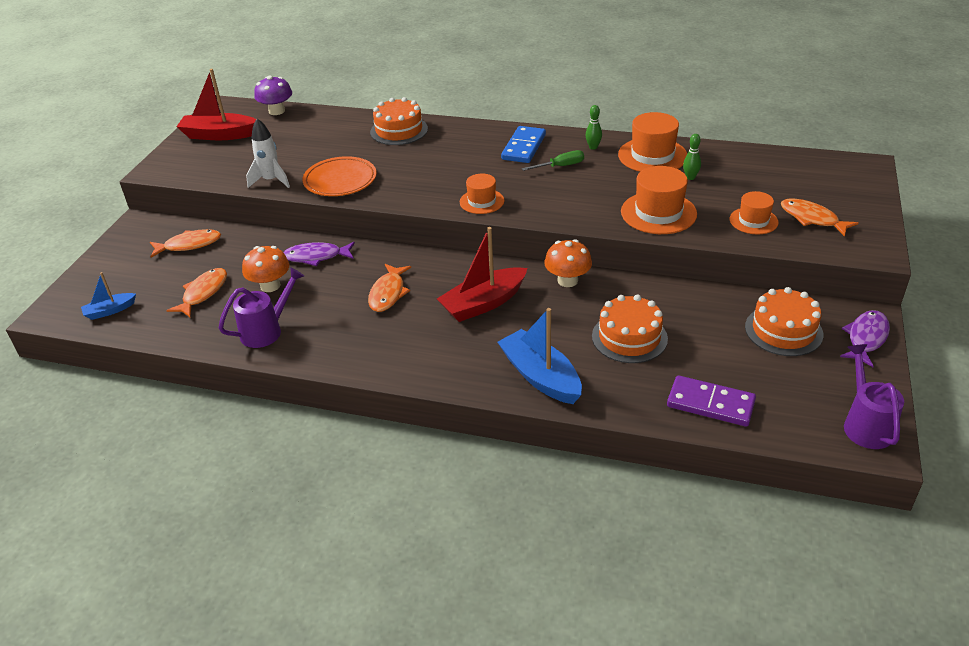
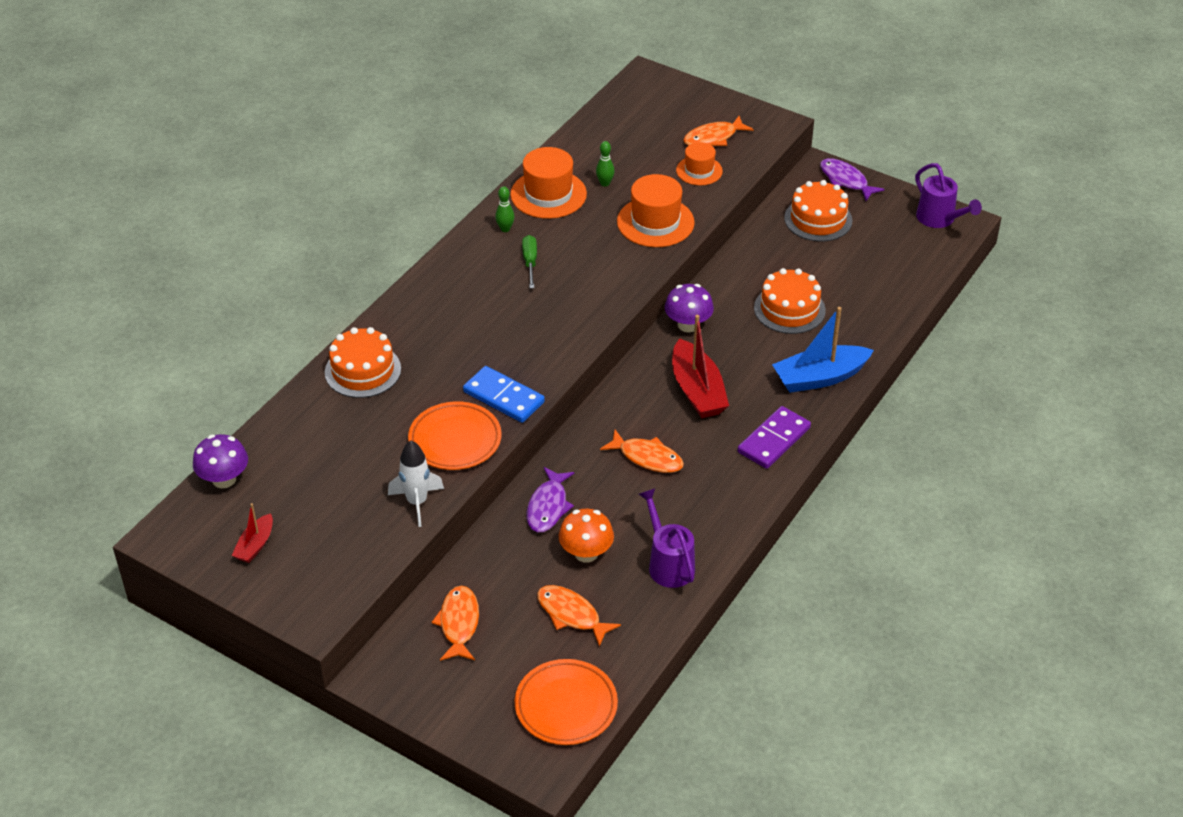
camera: 75 degrees left, 5 degrees up
(110, 311) = (566, 706): blue boat -> orange plate
(219, 135) = (255, 545): red boat -> red boat, size x0.54
(482, 201) = (567, 335): orange hat -> none
(523, 147) = (472, 279): blue domino -> blue domino (503, 397)
(567, 280) = (688, 325): orange mushroom -> purple mushroom
(710, 404) = (890, 289): purple domino -> purple domino (774, 440)
(865, 424) = (939, 219): purple watering can -> purple watering can turned 135 degrees counterclockwise

